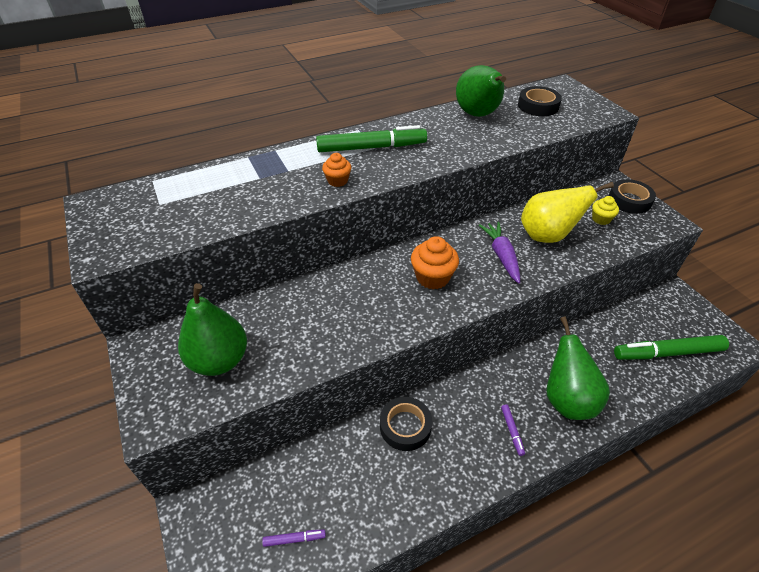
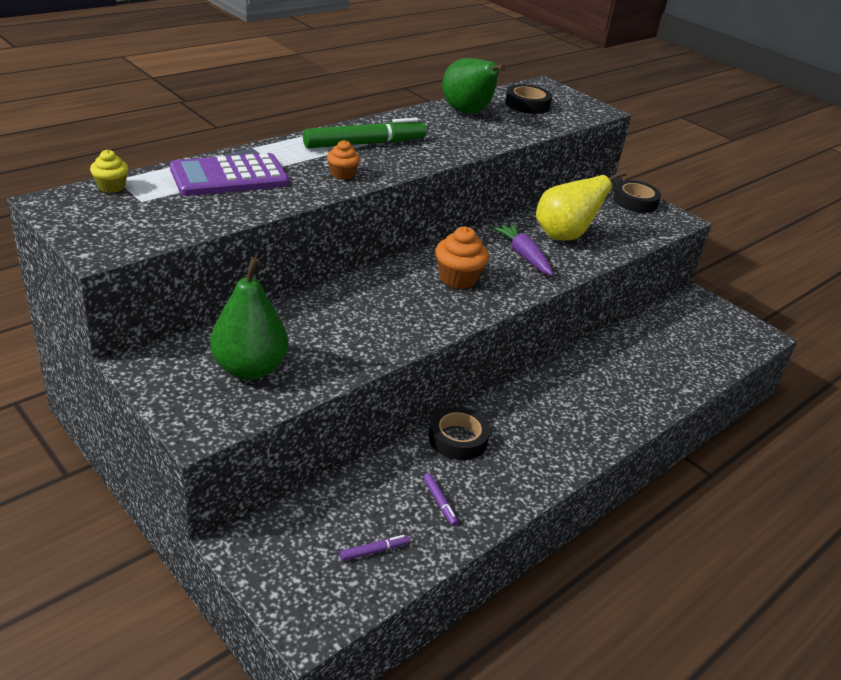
camera: 20 degrees left, 10 degrees down
(241, 180) = (229, 176): none -> purple calculator
(512, 431) = (571, 430): purple marker -> purple marker (440, 502)
(567, 399) = (617, 397): green pear -> none
(601, 219) = (612, 219): yellow cupcake -> yellow cupcake (111, 187)
(667, 353) = (702, 348): green marker -> none

